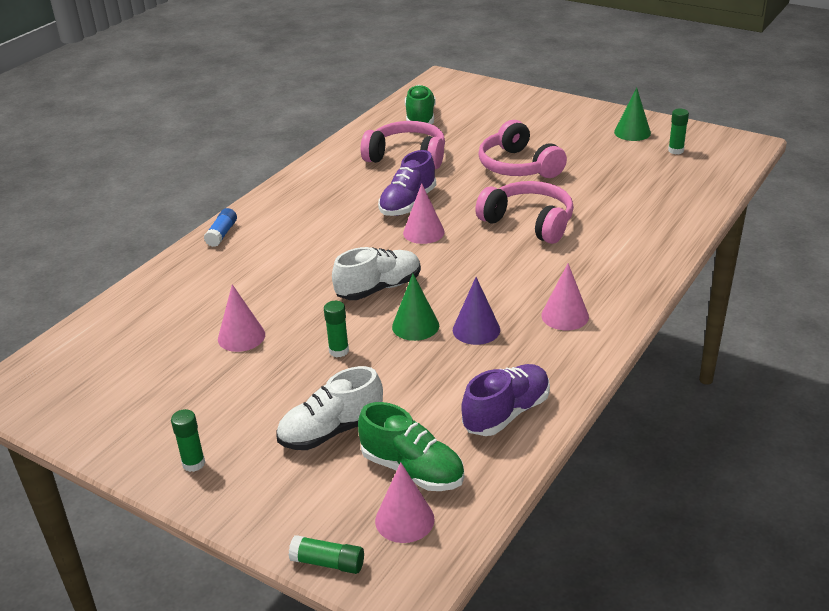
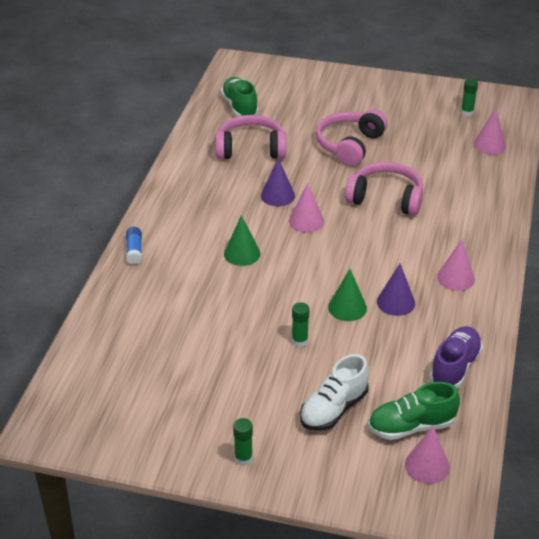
camera: 20 degrees left, 5 degrees up
(241, 336) = (212, 343): pink cone -> pink cone (489, 145)
(328, 562) = (391, 510): green glue stick -> none
(379, 288) = (299, 279): white shoe -> none
(408, 203) = (277, 195): purple shoe -> purple cone
(412, 469) = (411, 426): green shoe -> green shoe turned 150 degrees clockwise
(518, 166) = (349, 145): pink headphones -> pink headphones turned 75 degrees clockwise
(632, 132) = (424, 99): green cone -> green cone (242, 253)

